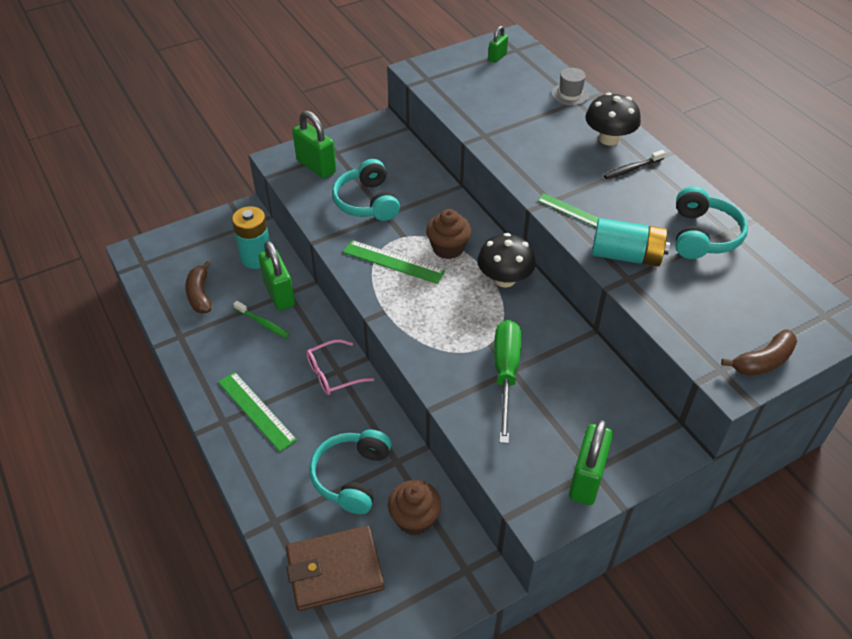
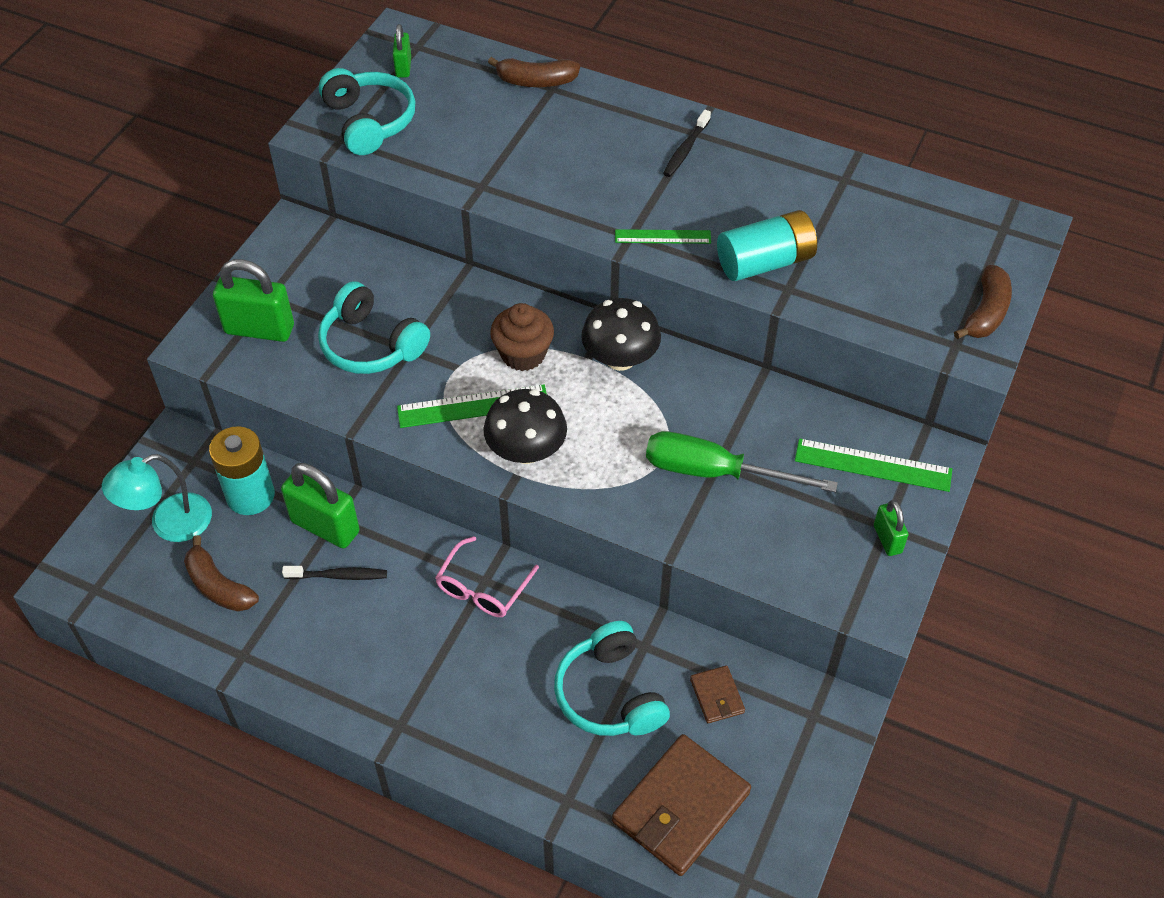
camera: 35 degrees left, 5 degrees up
(205, 250) = (169, 524): none -> turquoise lamp
(256, 410) = (429, 687): green ruler -> green ruler (873, 465)
(263, 323) = (339, 576): green toothbrush -> black toothbrush
(414, 518) = (717, 696): brown cupcake -> brown wallet
(505, 374) = (715, 472): green screwdriver -> green screwdriver turned 45 degrees counterclockwise
(570, 94) = (536, 81): grey hat -> brown banana
(586, 479) = (887, 539): green padlock -> green padlock, size x0.54
(609, 138) = (629, 121): black mushroom -> black mushroom (526, 450)
(702, 235) = (822, 196): turquoise headphones -> turquoise headphones (369, 122)

